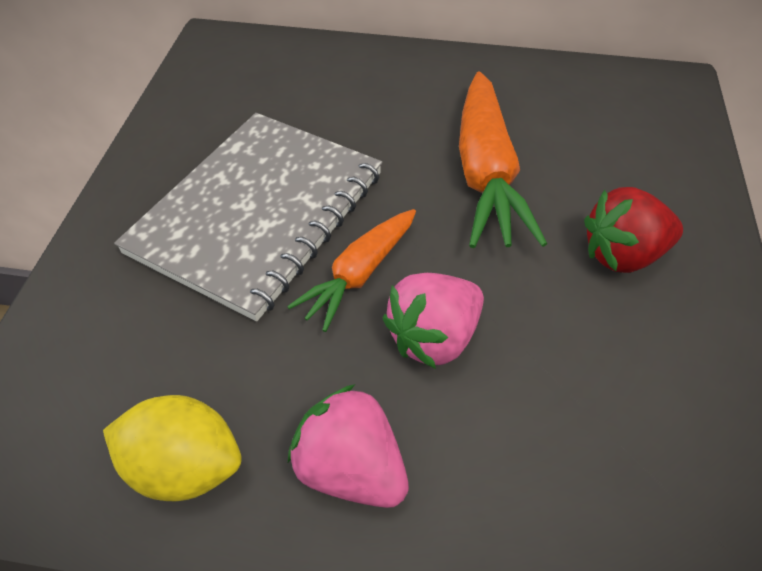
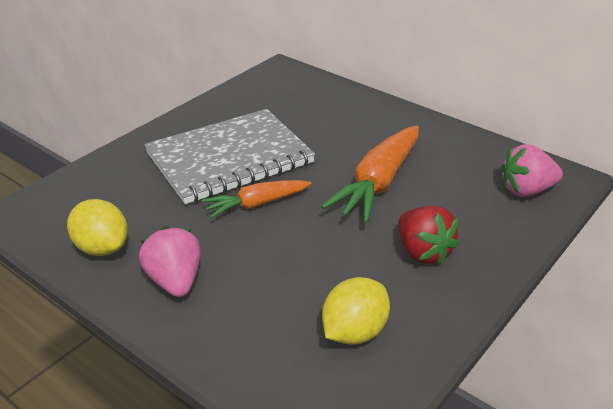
camera: 30 degrees right, 15 degrees down
(433, 337) = (269, 246): pink strawberry -> pink strawberry (526, 190)
(622, 255) = (423, 252): red strawberry -> red strawberry turned 135 degrees counterclockwise
(653, 422) = (354, 332): none -> yellow lemon

